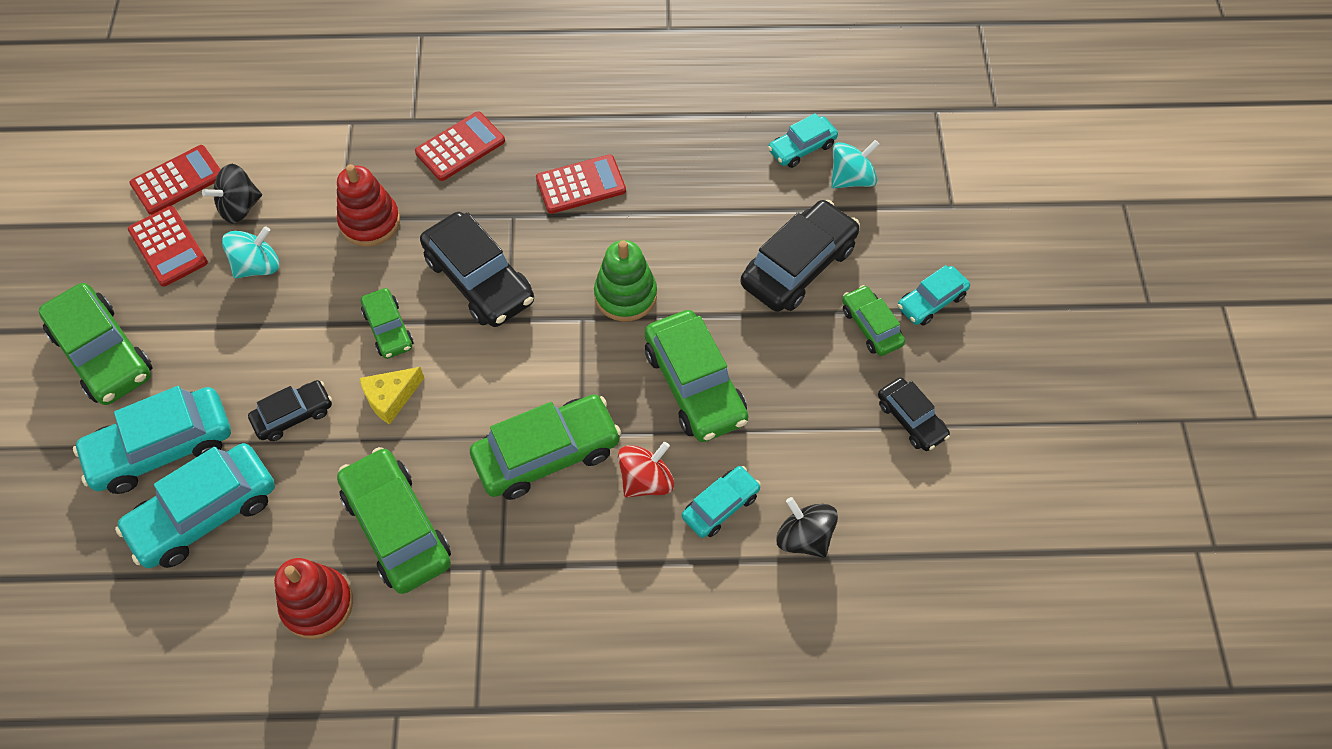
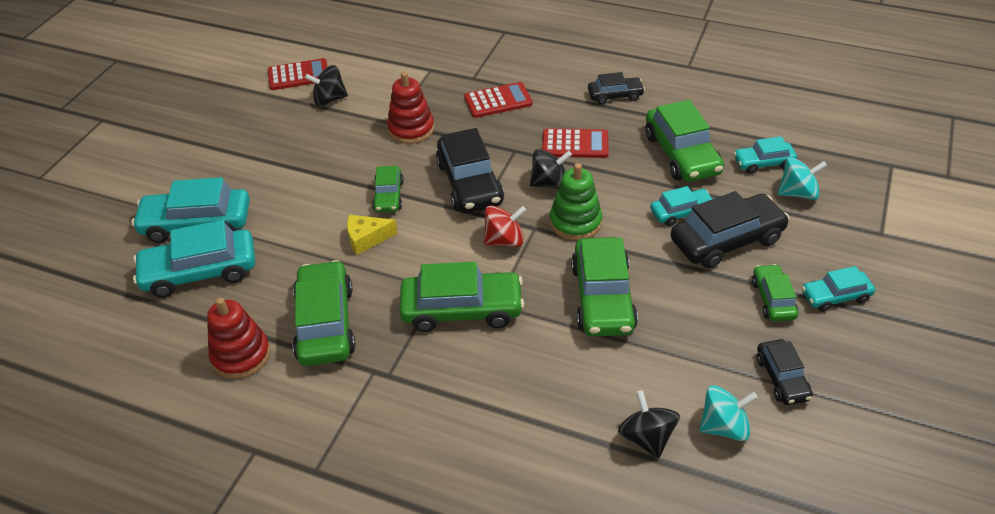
camera: 25 degrees right, 15 degrees down
(103, 353) = (194, 158): green car -> green car (681, 154)
(168, 247) = (271, 110): red calculator -> none
(258, 266) = (321, 135): turquoise spinning top -> turquoise spinning top (724, 426)
(293, 415) = (294, 230): black car -> black car (615, 95)
(574, 250) = (550, 183): none -> black spinning top
(646, 480) = (531, 352): red spinning top -> red spinning top (504, 240)
(720, 506) = (584, 390): turquoise car -> turquoise car (681, 212)

